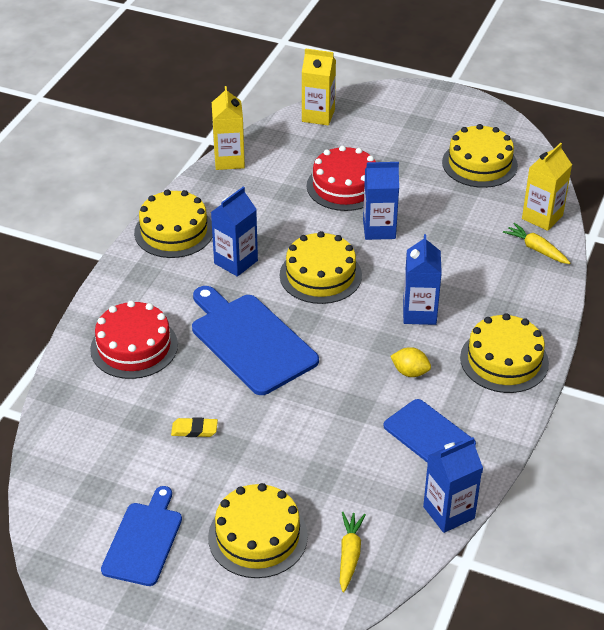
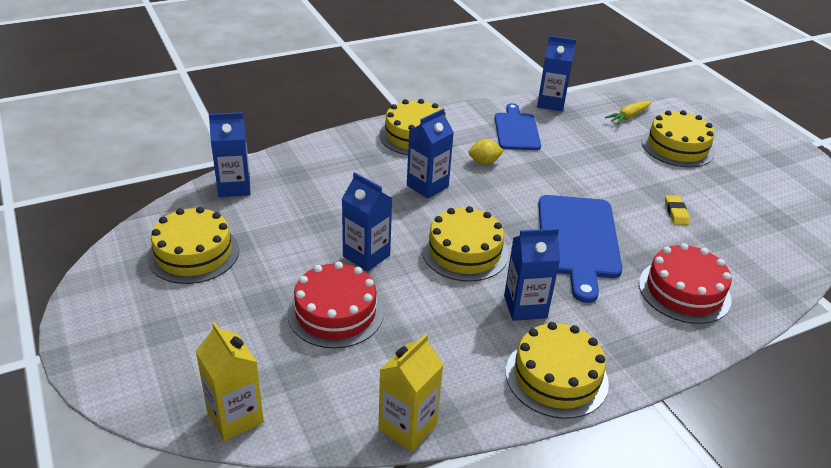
camera: 140 degrees left, 5 degrees down
(144, 540) = (756, 179): blue cutting board -> none
(194, 430) = (676, 212): yellow eraser -> yellow eraser turned 45 degrees clockwise
(410, 372) = (484, 162): yellow lemon -> yellow lemon turned 75 degrees counterclockwise
(536, 249) = (280, 172): yellow carrot -> none
(542, 217) = (234, 187): yellow carton -> blue carton

